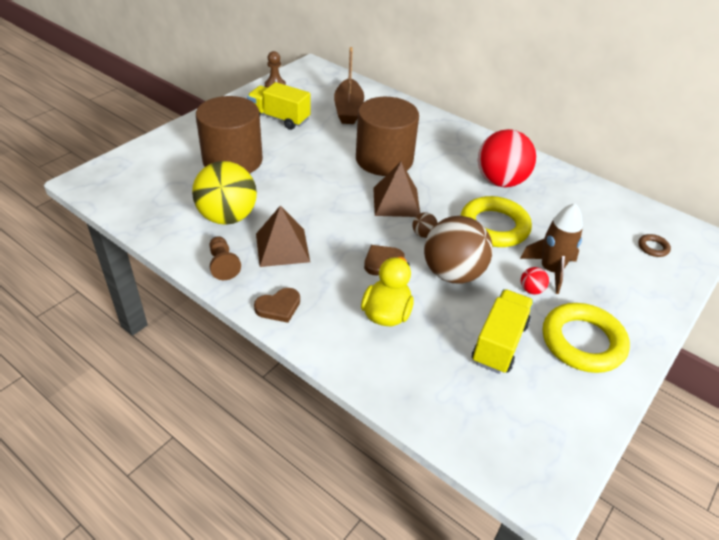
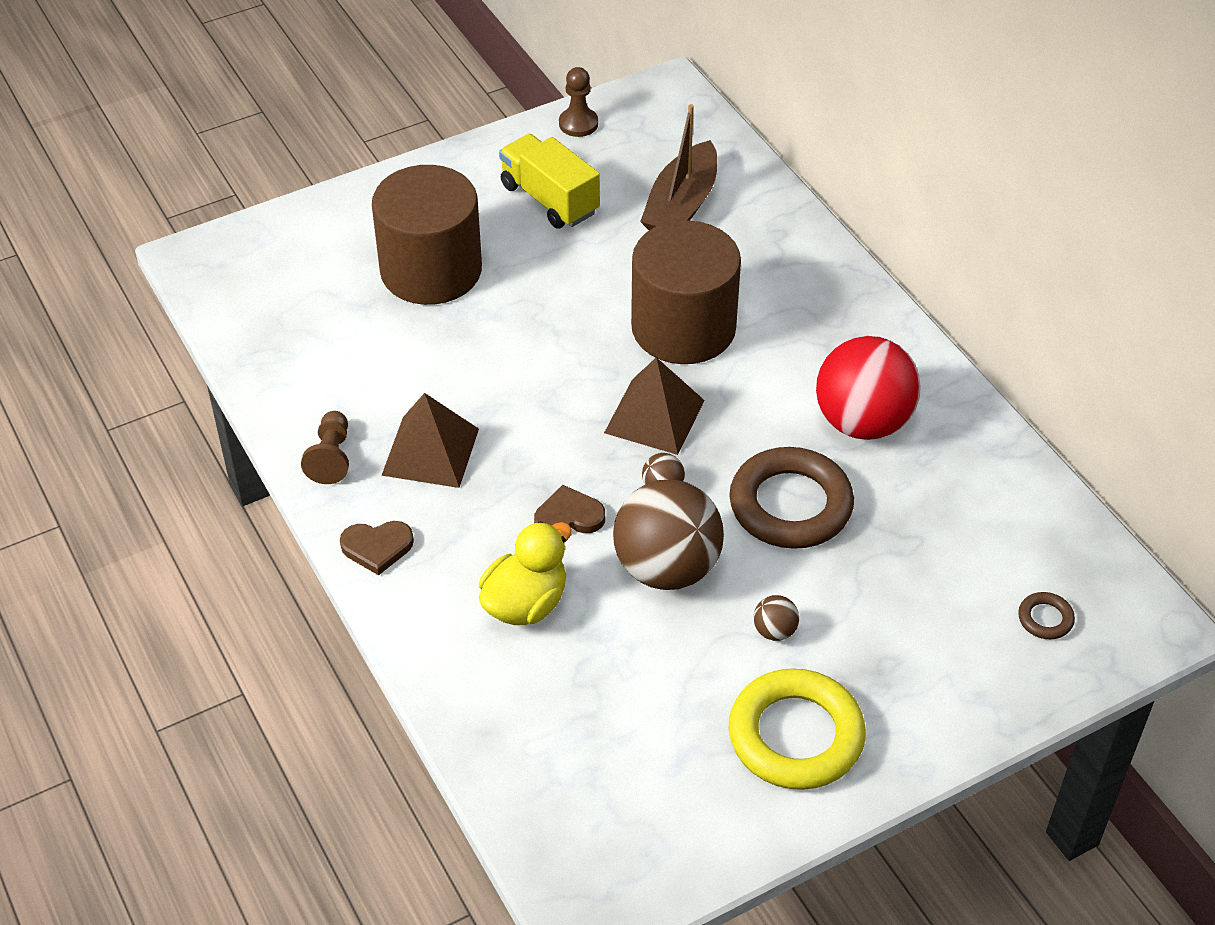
camera: 25 degrees right, 5 degrees up
(227, 217) = (374, 376): yellow ball -> none
(494, 226) = (790, 505): yellow ring -> brown ring
(499, 343) = (665, 698): yellow truck -> none
(531, 290) = (774, 631): red ball -> brown ball
(550, 270) = (831, 607): brown rocket -> none

